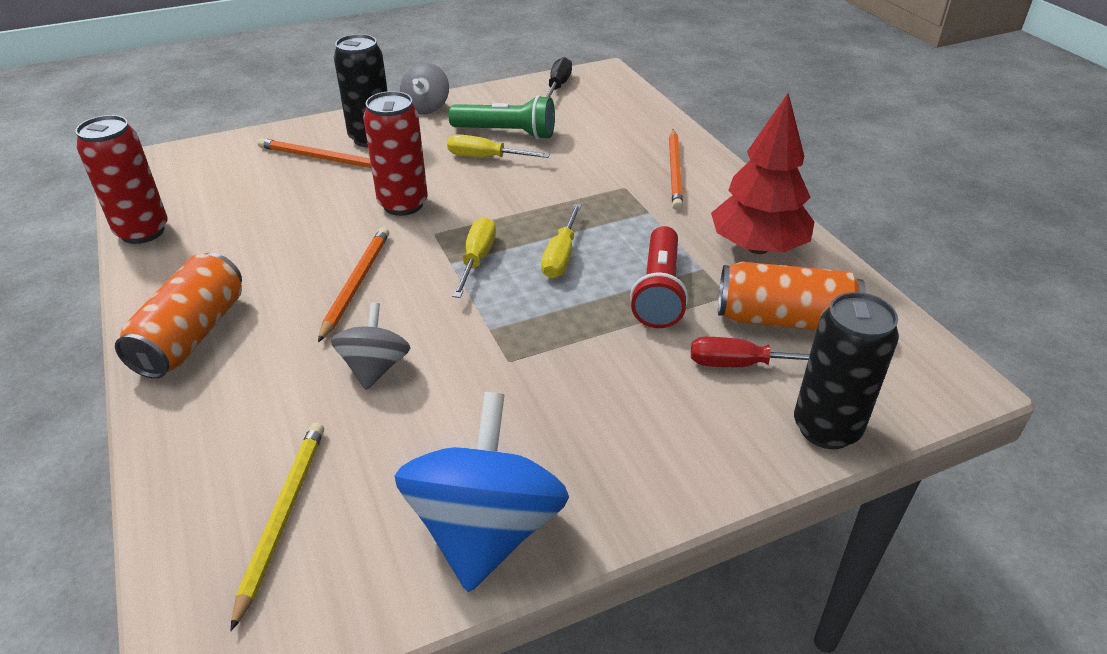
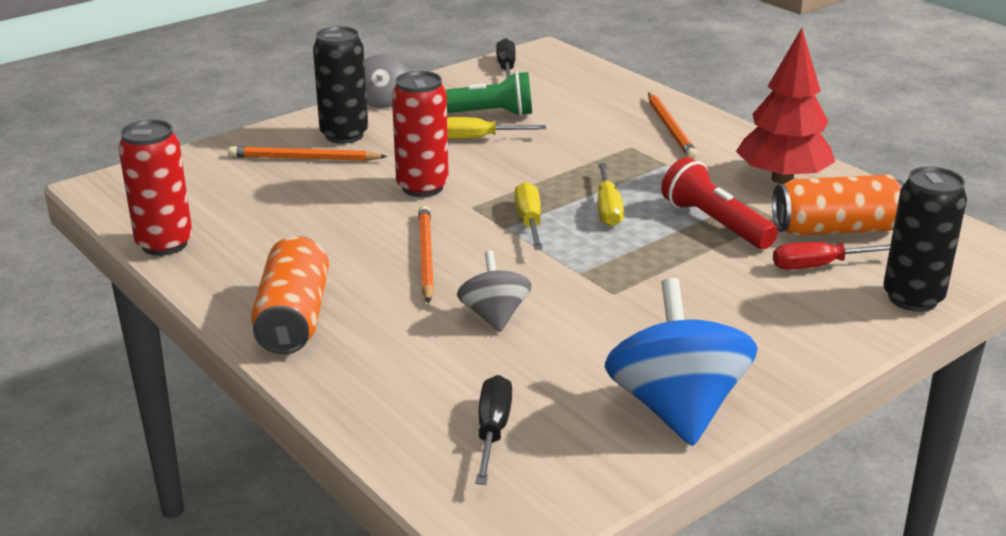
camera: 15 degrees left, 10 degrees down
(282, 517) = (492, 430): yellow pencil -> black screwdriver
(659, 291) = (715, 223): red flashlight -> red flashlight turned 150 degrees clockwise

